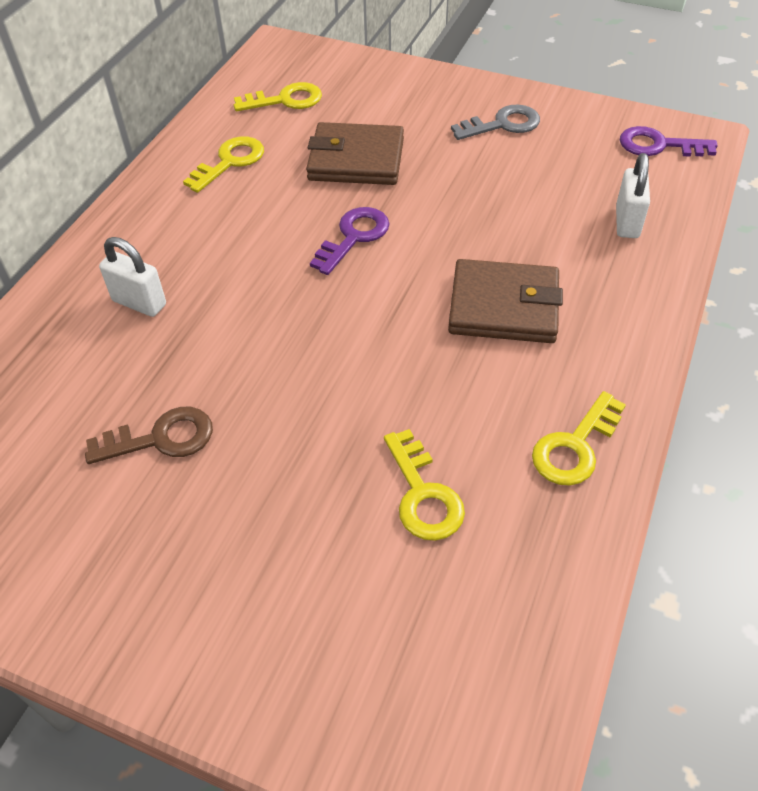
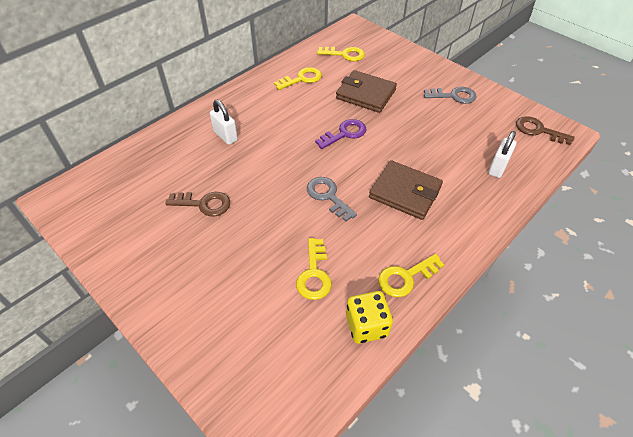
camera: 20 degrees right, 0 degrees up
(379, 353) = (328, 196): none -> grey key
(553, 549) = (366, 325): none -> yellow dice
(658, 145) = (538, 130): purple key -> brown key

